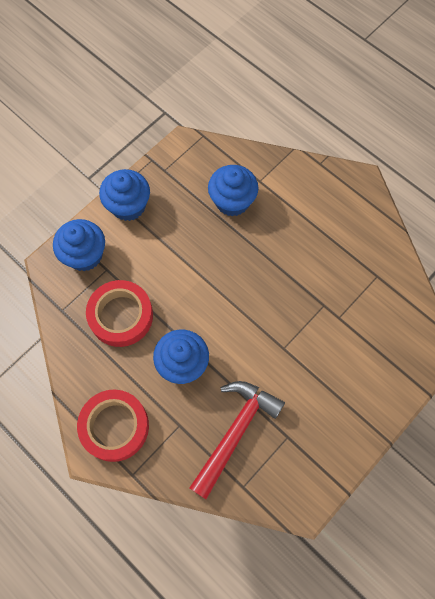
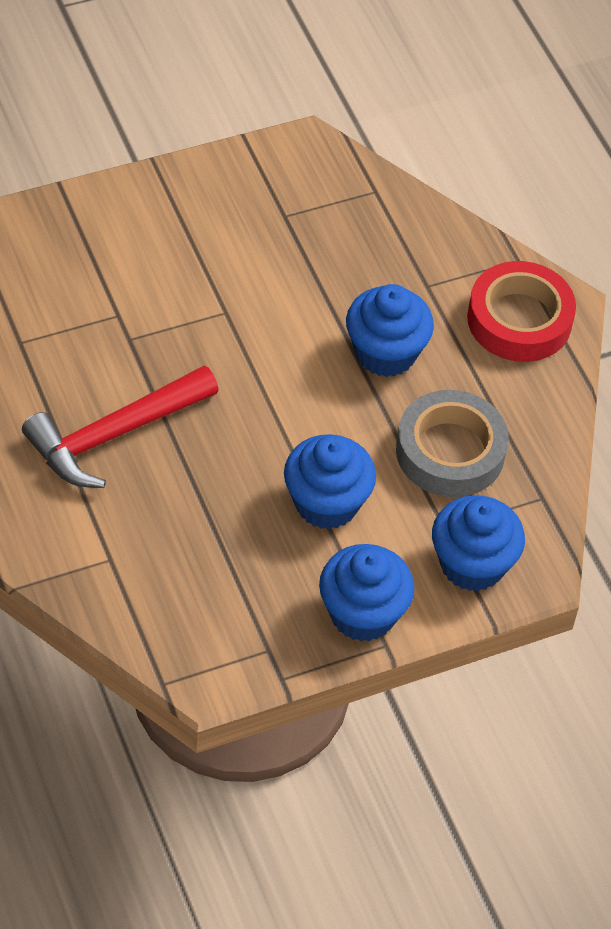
camera: 160 degrees left, 15 degrees down
(121, 316) = (450, 451): red tape -> grey tape
(232, 201) = (178, 545): blue cupcake -> blue cupcake (326, 503)
(235, 432) = (353, 248): red hammer -> red hammer (115, 435)

